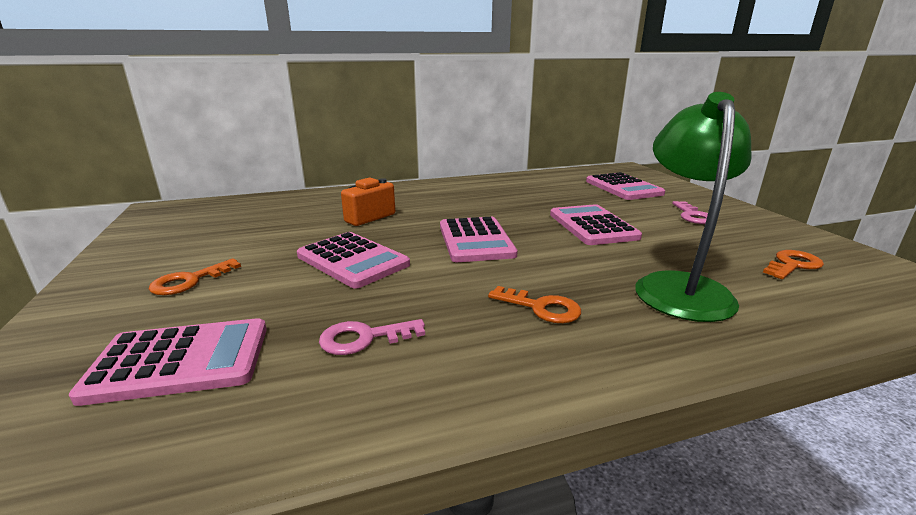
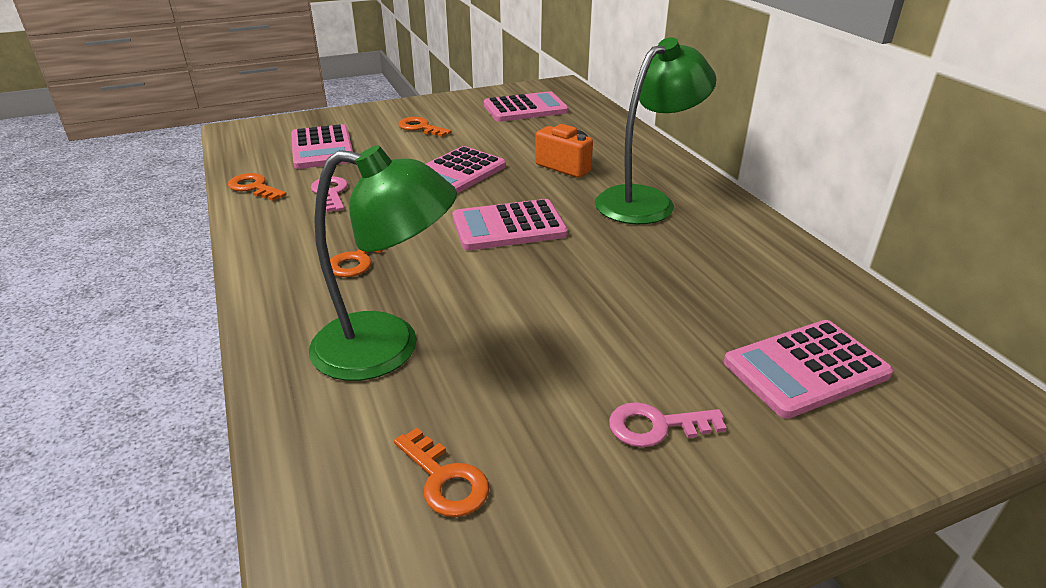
camera: 85 degrees right, 10 degrees up
(301, 425) = (254, 187): none -> orange key
(441, 199) = (646, 200): none -> green lamp
(592, 226) = (574, 309): pink calculator -> pink calculator (525, 108)

